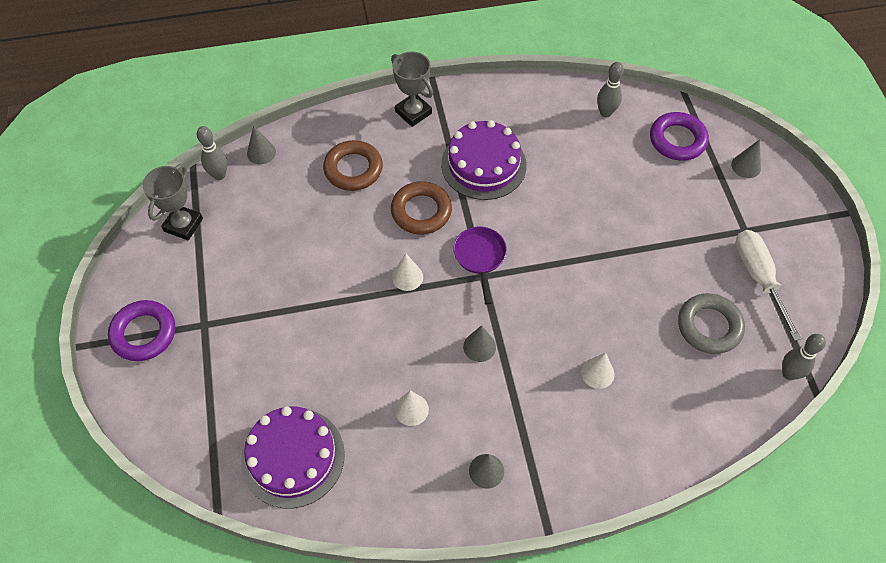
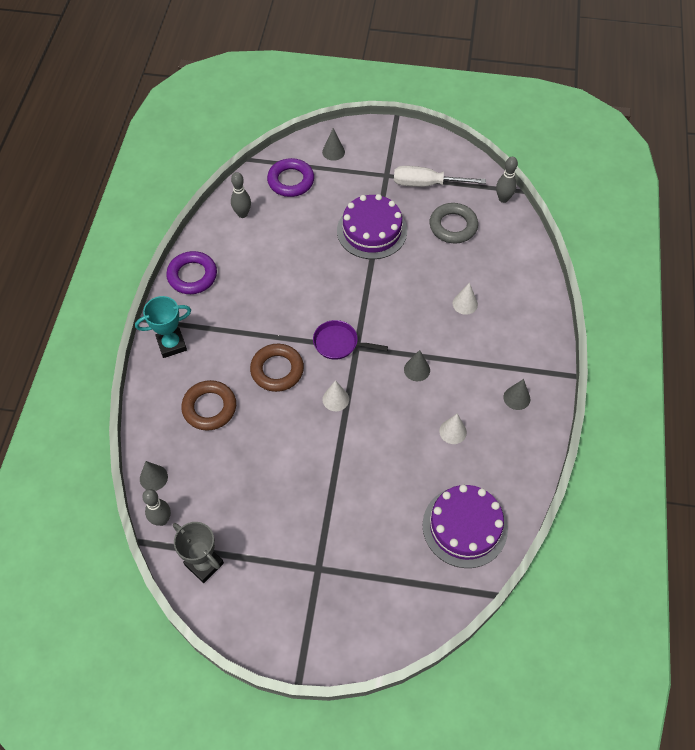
camera: 70 degrees left, 0 degrees up
(144, 333) = (307, 622): purple ring -> purple ring (192, 276)
(413, 112) = (171, 344): grey trophy -> turquoise trophy
(483, 164) = (252, 312): purple cake -> purple cake (372, 231)

